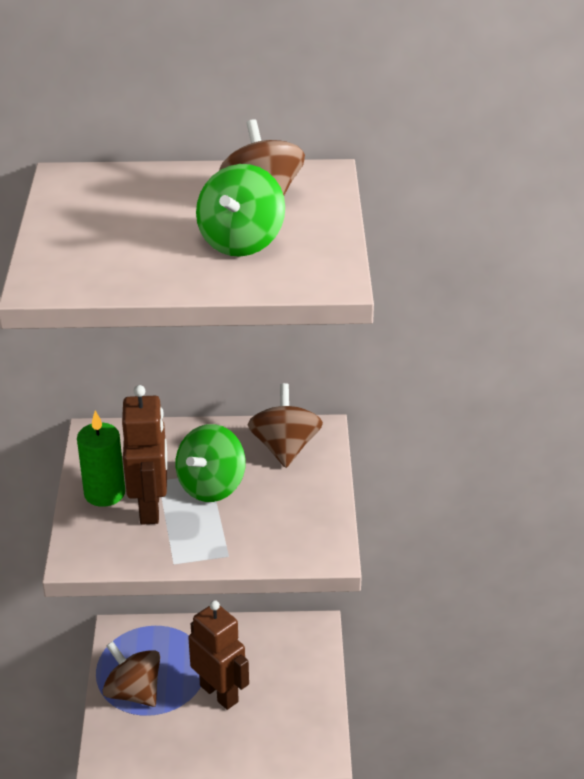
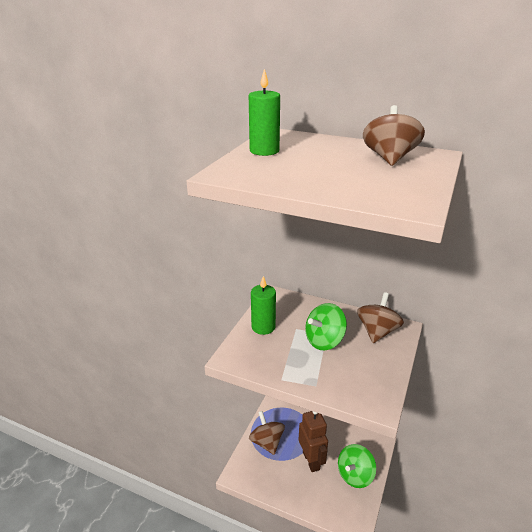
camera: 25 degrees right, 5 degrees down
(73, 222) = (264, 151): none -> green candle
(150, 507) = (284, 342): brown robot -> none
(241, 242) = (362, 176): green spinning top -> green spinning top (355, 475)

